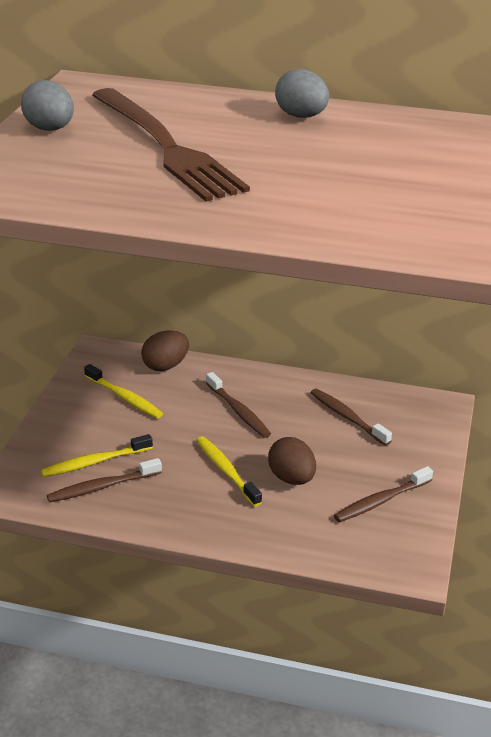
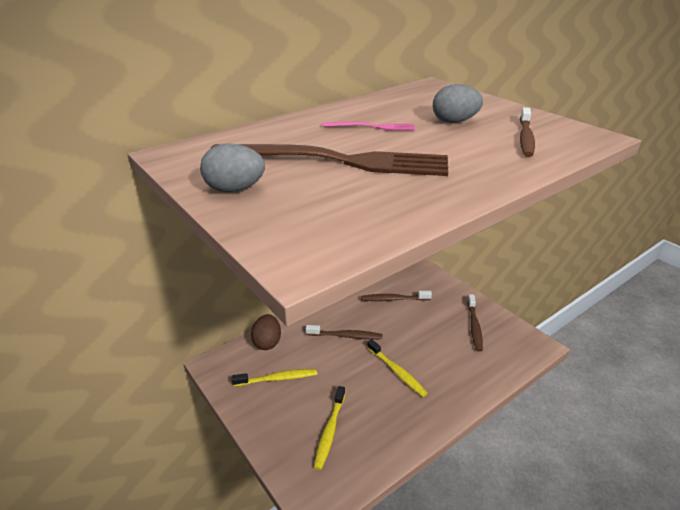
camera: 50 degrees left, 0 degrees up
(102, 487) = (360, 441): brown toothbrush -> brown toothbrush (525, 138)
(226, 471) = (397, 372): yellow toothbrush -> yellow toothbrush turned 135 degrees counterclockwise
(278, 136) = (372, 127): none -> pink fork
(291, 478) = (427, 348): brown egg -> none
(301, 116) = (352, 113): grey egg -> grey egg (454, 121)

